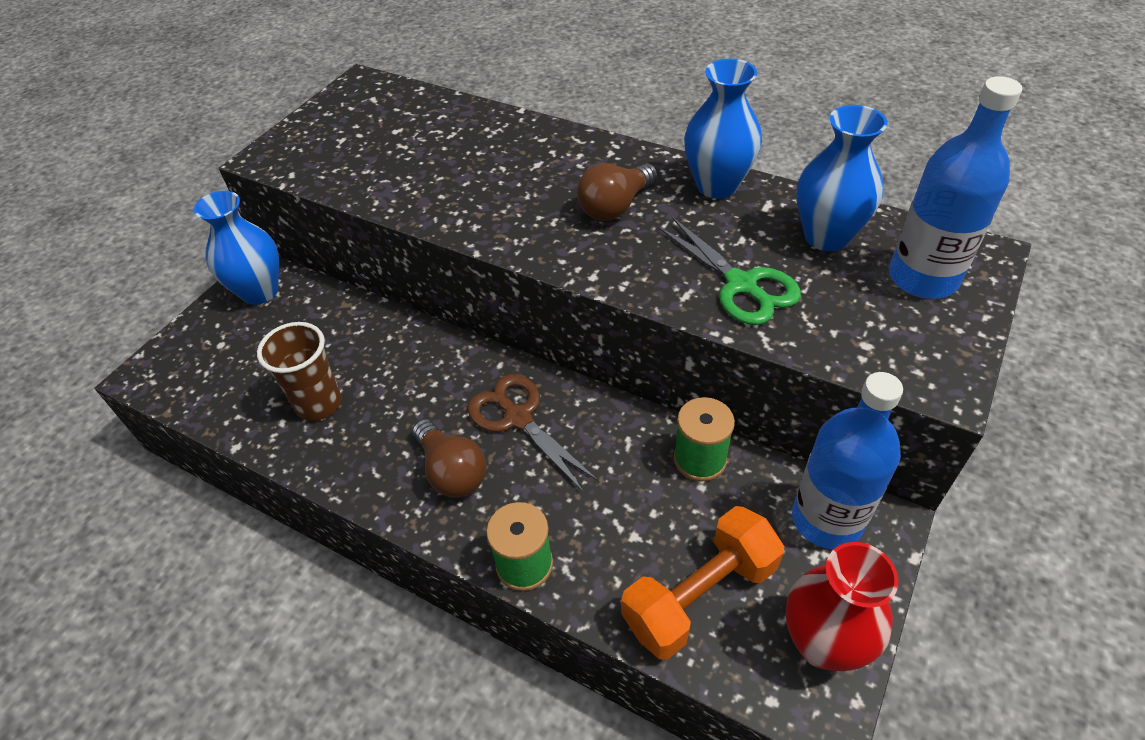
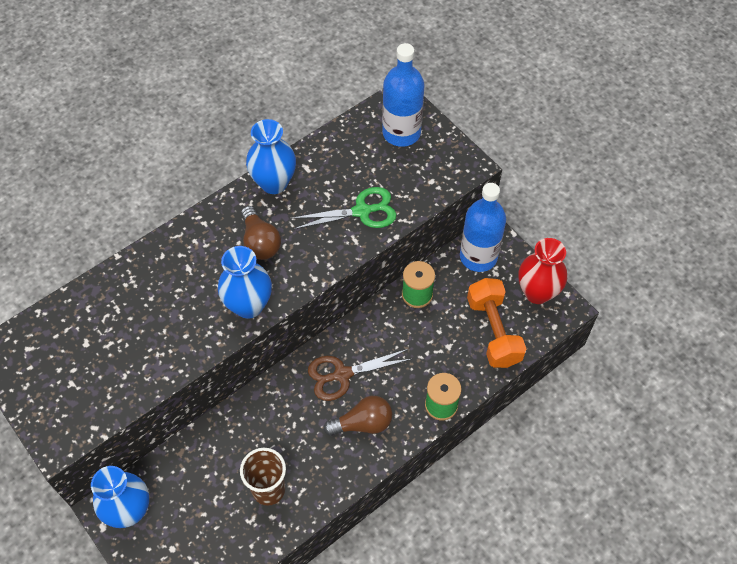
camera: 70 degrees left, 10 degrees up
(826, 236) = (348, 155): blue vase -> blue vase (249, 305)

